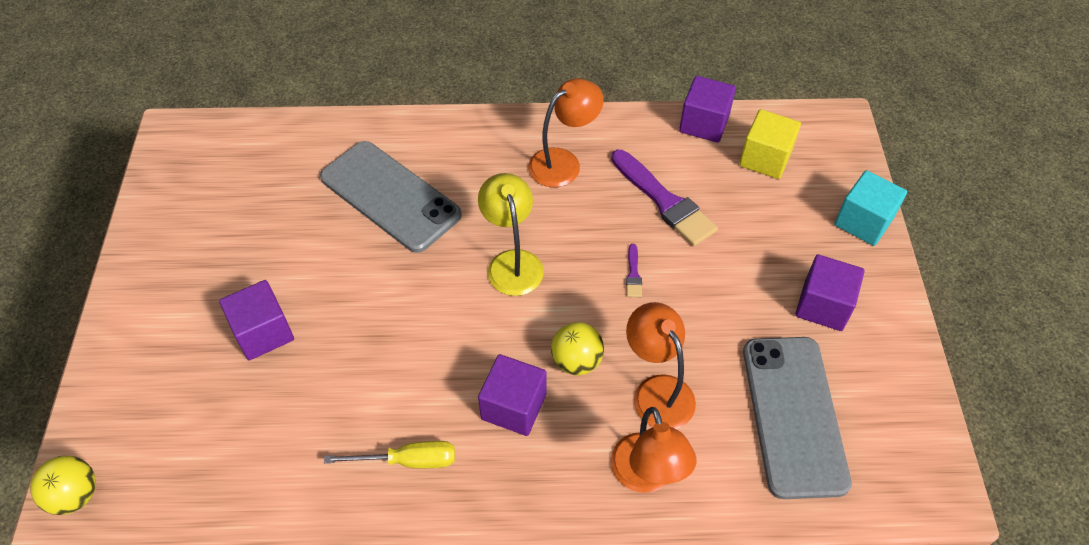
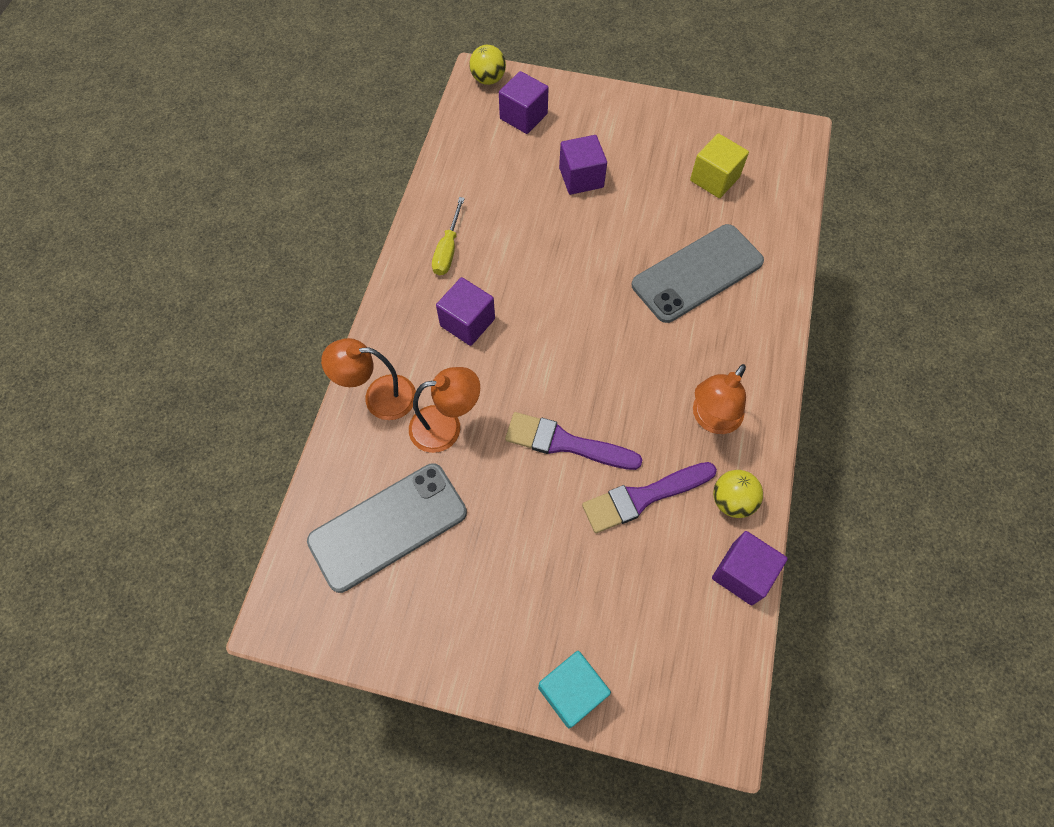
camera: 105 degrees right, 10 degrees up
(512, 262) = (603, 350): yellow lamp -> none
(563, 162) = (711, 419): orange lamp -> orange lamp turned 60 degrees clockwise
(576, 361) = (492, 375): yellow ball -> yellow ball (732, 501)
(633, 274) = (565, 443): purple brush -> purple brush, size x2.30
(765, 158) = (680, 621): yellow cube -> yellow cube (714, 179)
(793, 415) = (388, 526): grey phone -> grey phone turned 45 degrees counterclockwise
(823, 305) = (484, 601): purple cube -> purple cube (523, 116)

